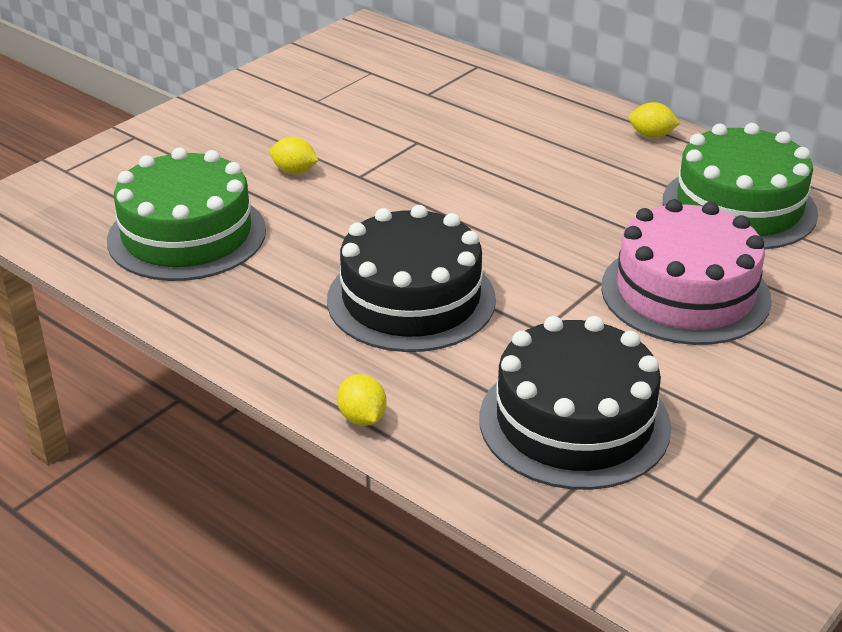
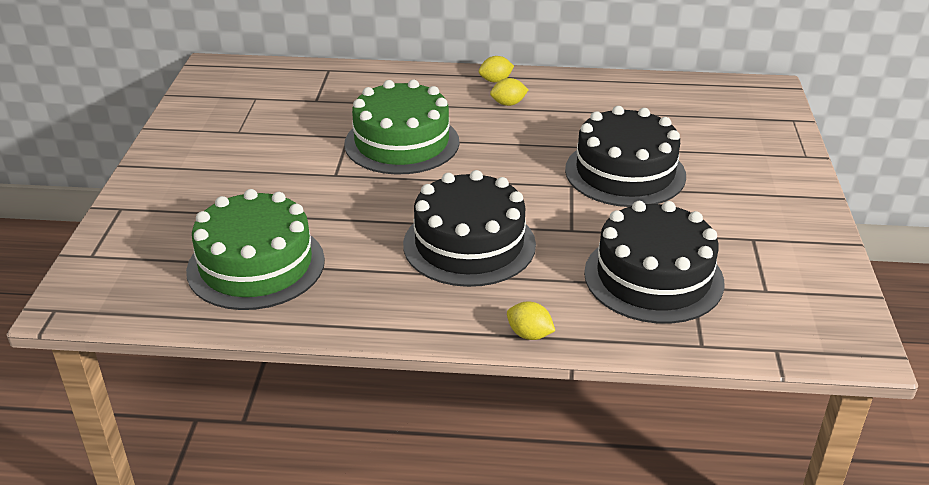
camera: 35 degrees left, 0 degrees up
(294, 171) = (283, 188): yellow lemon -> yellow lemon (508, 104)
(685, 293) = (625, 172): pink cake -> black cake
(739, 207) = (596, 108): green cake -> green cake (402, 143)

